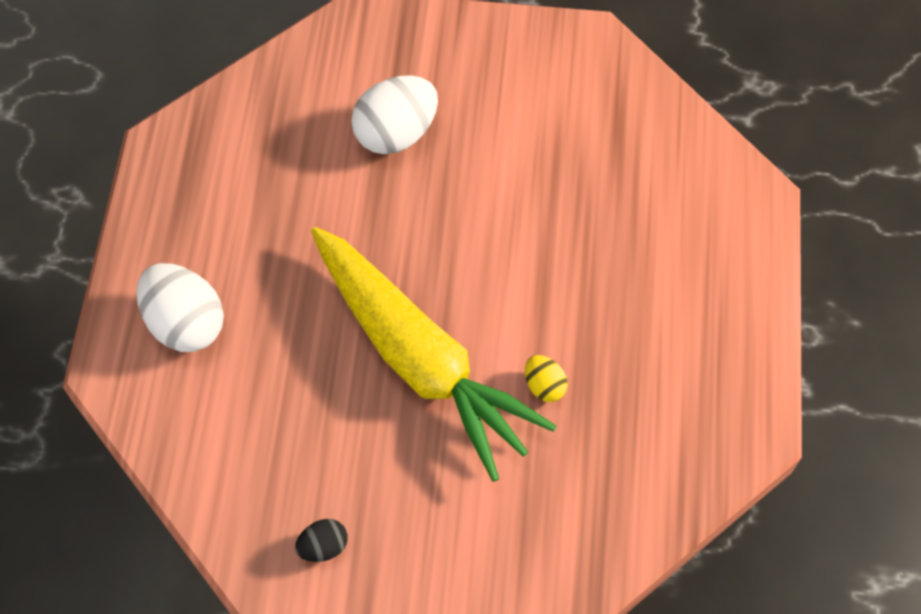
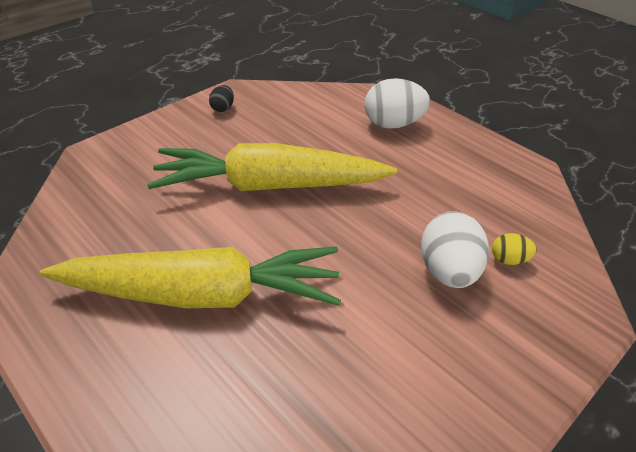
camera: 130 degrees right, 20 degrees down
(544, 386) = (184, 222): yellow egg -> yellow egg (509, 260)
(601, 290) = (203, 294): none -> yellow carrot

